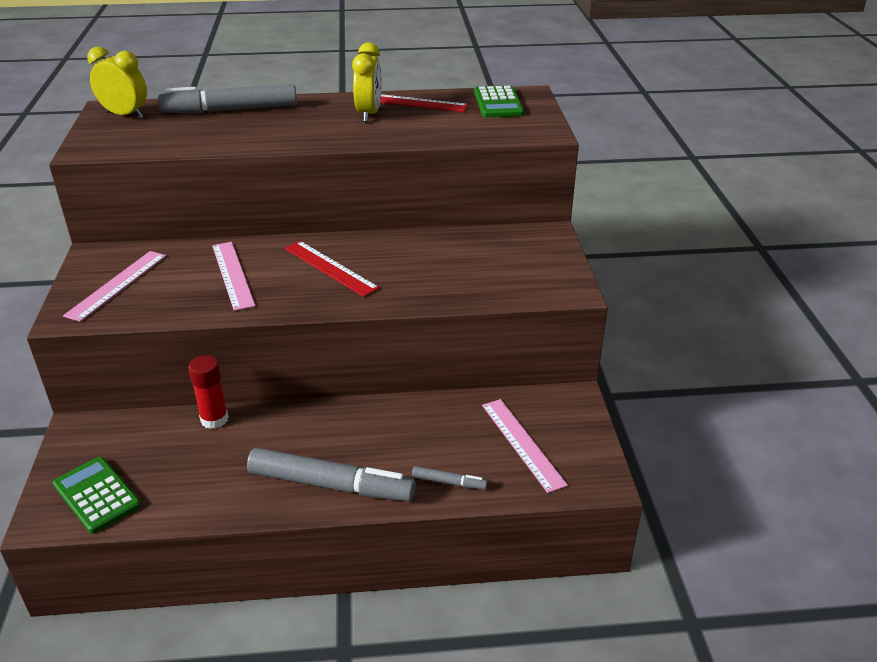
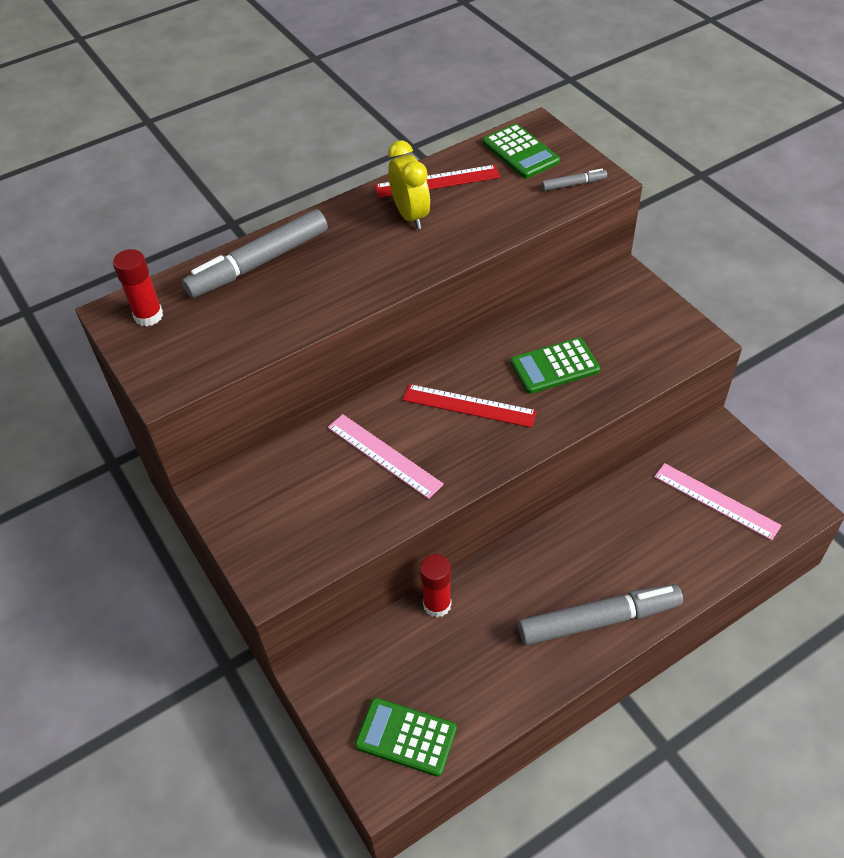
camera: 25 degrees left, 15 degrees up
(117, 285) = (280, 519): pink ruler -> none
(125, 115) = (148, 316): yellow clock -> red glue stick
(426, 267) = (555, 366): none -> green calculator
(449, 482) = (690, 568): grey marker -> grey marker (573, 184)

